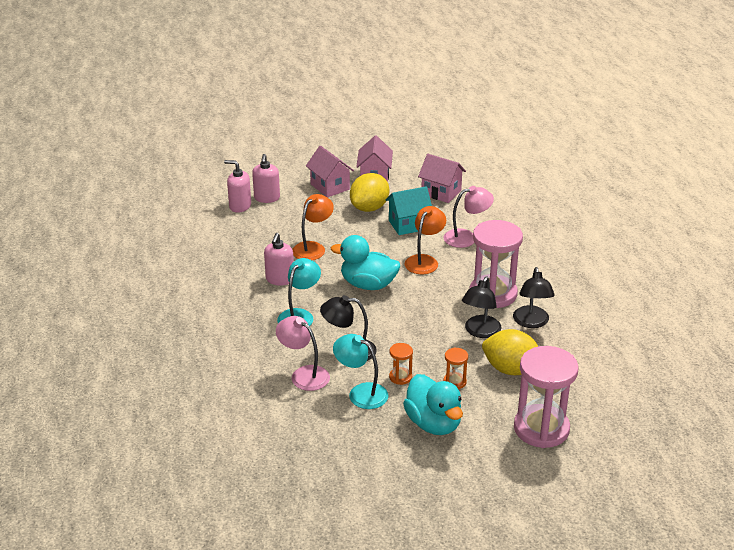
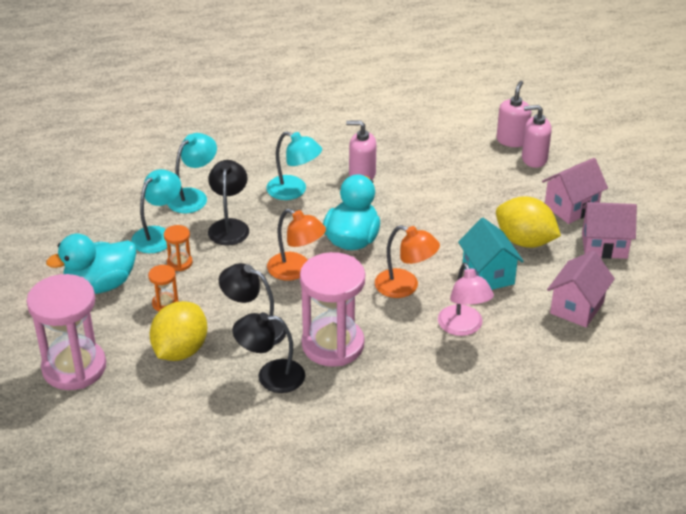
camera: 90 degrees right, 5 degrees up
(304, 374) = (193, 196): pink lamp -> turquoise lamp
(313, 248) = (427, 197): orange lamp -> orange lamp (296, 270)

